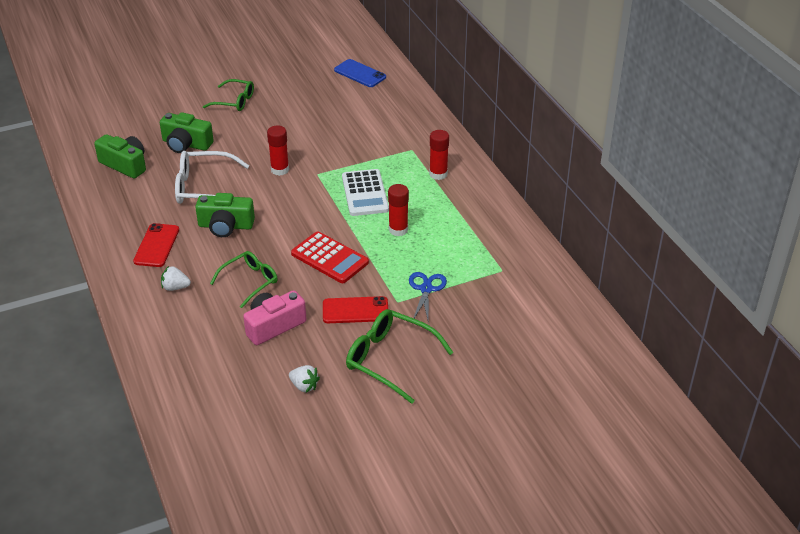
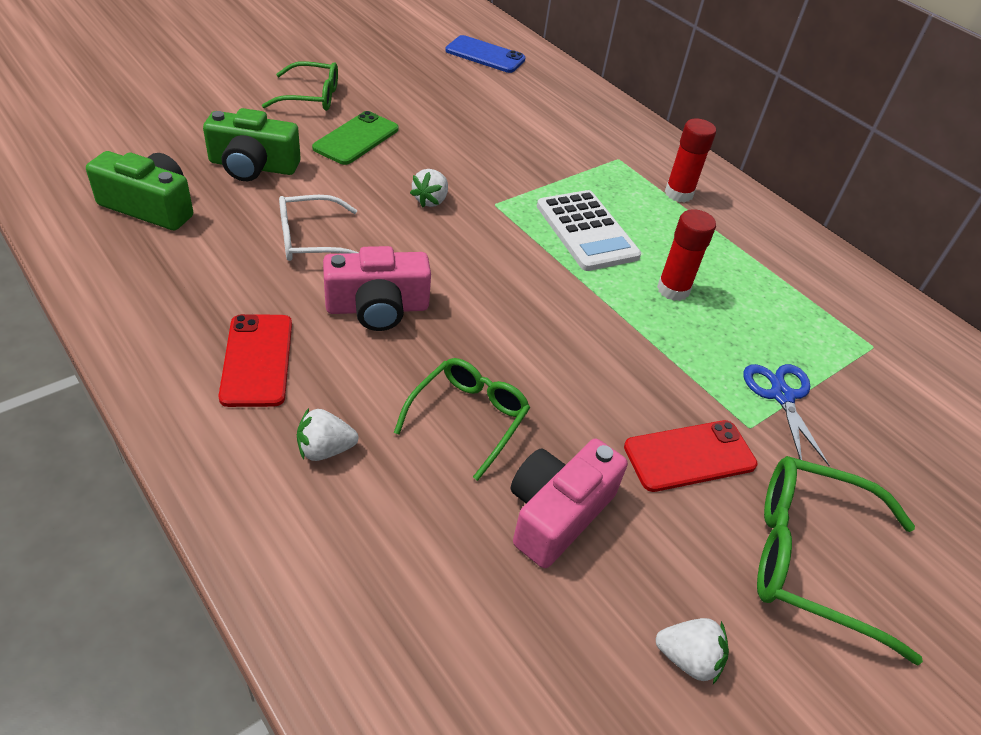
camera: 20 degrees left, 5 degrees up
(204, 188) = (311, 240): white glasses -> white glasses, size x0.67
(225, 226) = (377, 308): green camera -> pink camera
(251, 130) = (356, 138): none -> green phone
(280, 170) = (430, 200): red glue stick -> white strawberry
(329, 258) = (590, 353): red calculator -> none

